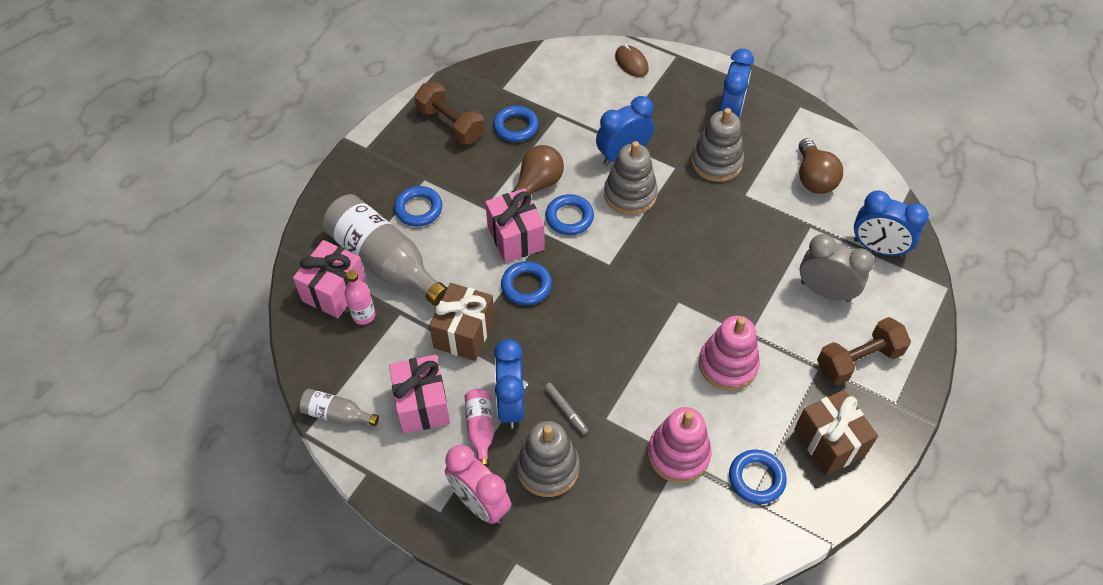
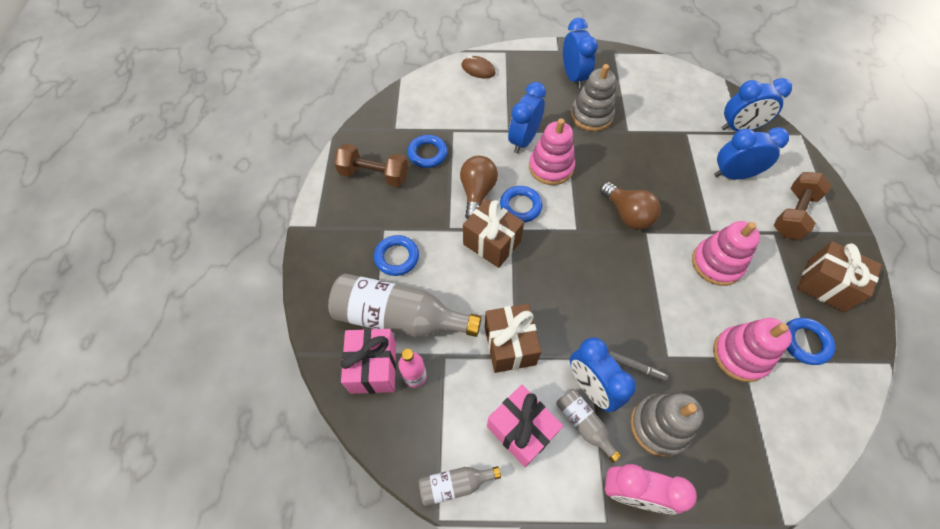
camera: 30 degrees left, 5 degrees up
(480, 429) = (583, 424): pink bottle -> grey bottle
(515, 238) = (492, 243): pink gift -> brown gift
(526, 286) = (529, 278): blue ring -> none
(630, 194) = (551, 167): grey stacking toy -> pink stacking toy
(813, 178) = (662, 98): brown light bulb -> brown light bulb (627, 214)
(825, 291) = (733, 175): grey clock -> blue clock

